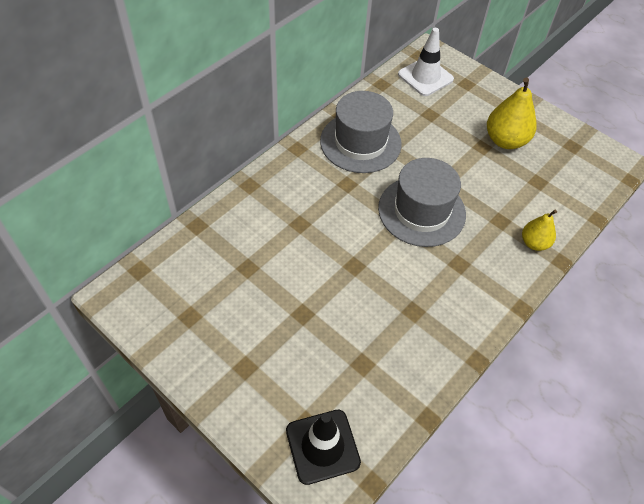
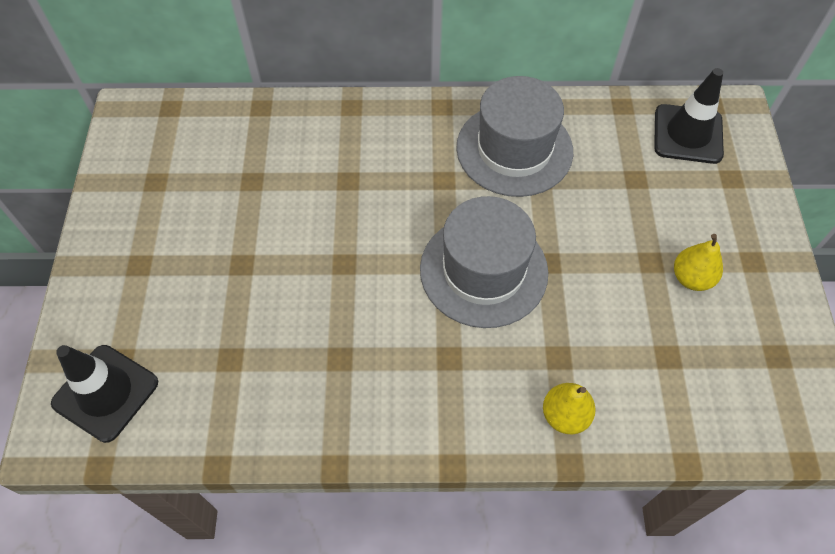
camera: 50 degrees right, 5 degrees up
(425, 77) = (688, 134): white traffic cone -> black traffic cone
(505, 140) = (691, 278): yellow pear -> yellow pear, size x0.61

